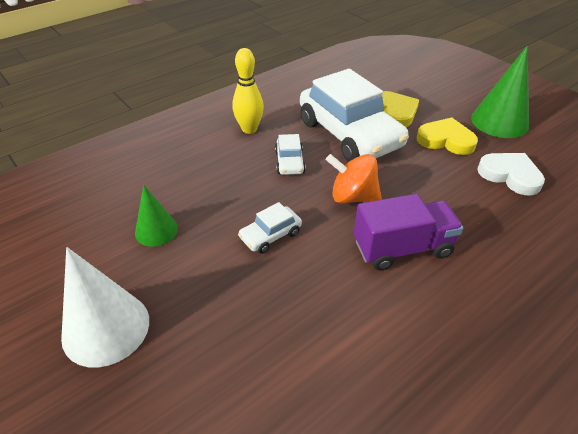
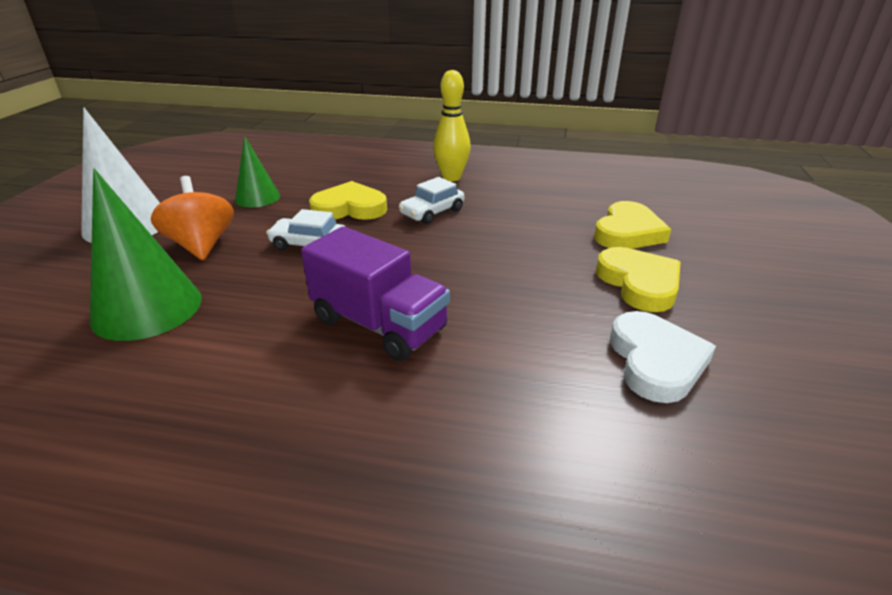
camera: 50 degrees right, 10 degrees down
(237, 193) = (349, 208): none -> yellow heart
(349, 134) = (533, 223): white car -> none
(352, 197) = (427, 263): orange spinning top -> orange spinning top (201, 245)
(499, 121) = (770, 310): green cone -> green cone (147, 308)

